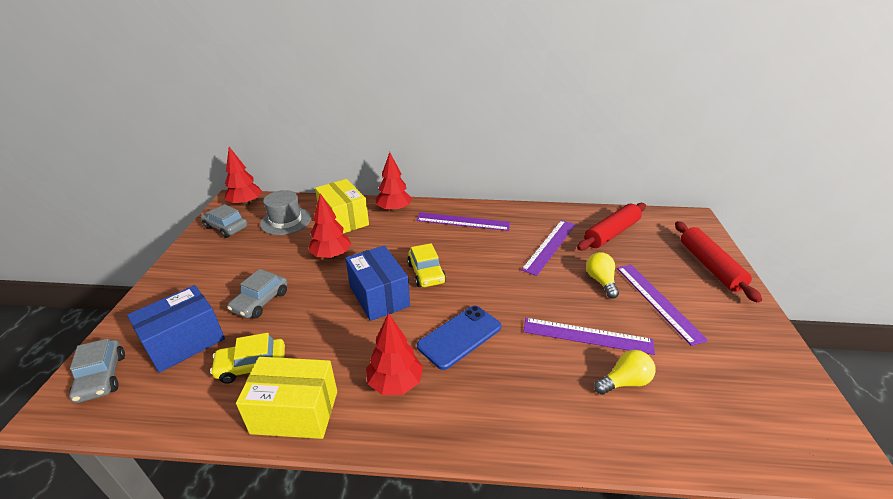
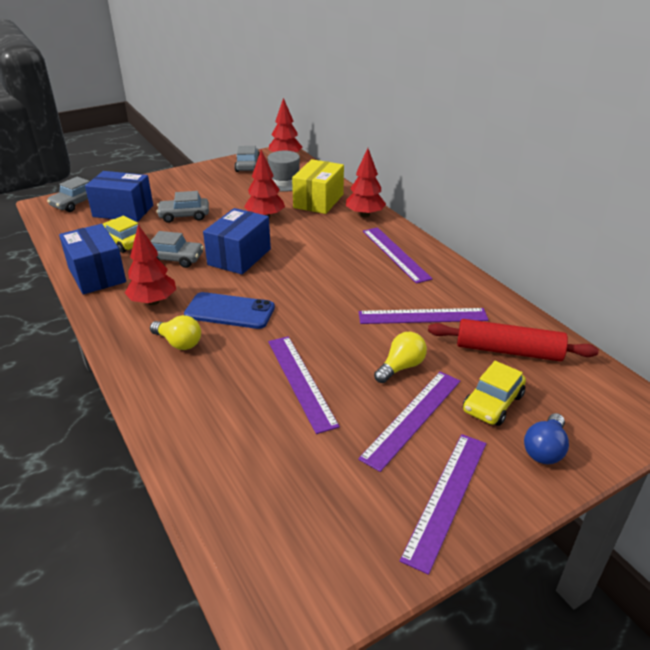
camera: 55 degrees right, 0 degrees up
(295, 412) = (97, 275): yellow box -> blue box
(334, 338) = (175, 259): none -> grey car
(426, 273) = (293, 265): yellow car -> yellow car (492, 403)
(624, 382) = (257, 422): yellow light bulb -> yellow light bulb (179, 343)
(710, 266) = (544, 449): red rolling pin -> blue light bulb
(741, 323) = (447, 497): none -> purple ruler

